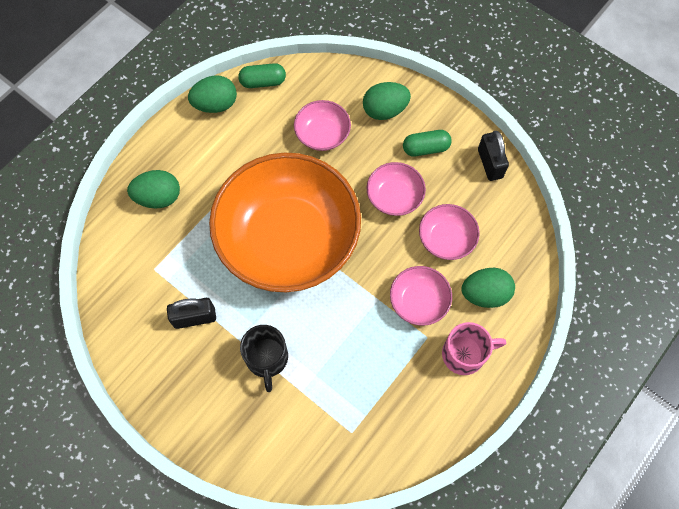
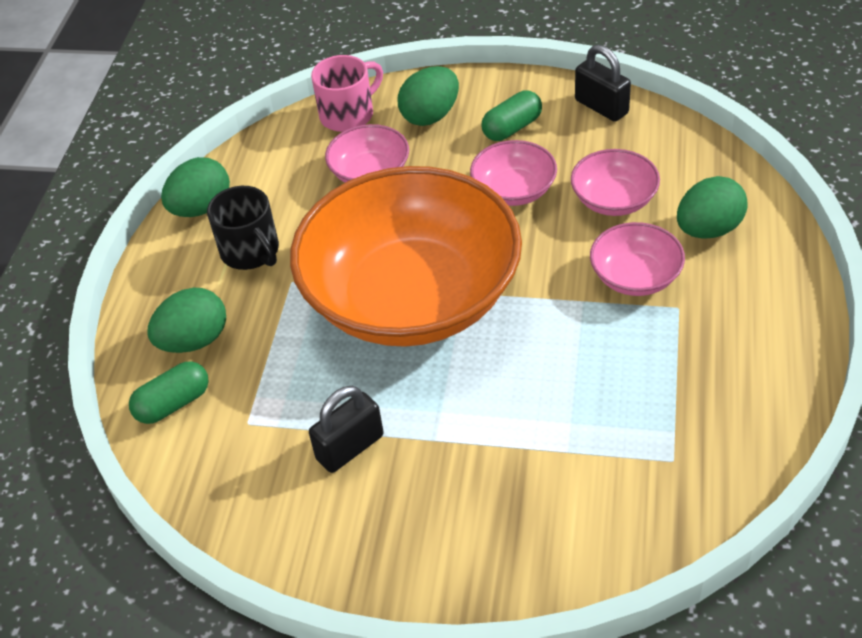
camera: 25 degrees left, 20 degrees down
(263, 82) = (249, 158): green capsule -> green capsule (173, 404)
(267, 358) = (489, 440): black mug -> black mug (251, 251)
(465, 354) = (739, 300): pink mug -> pink mug (348, 114)

